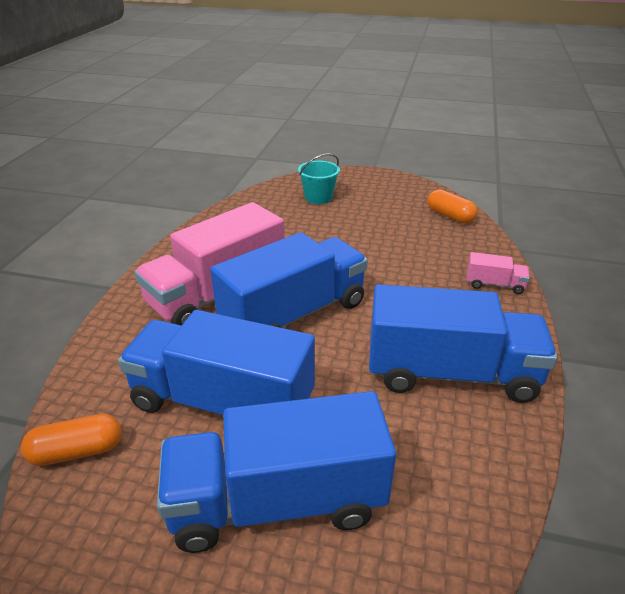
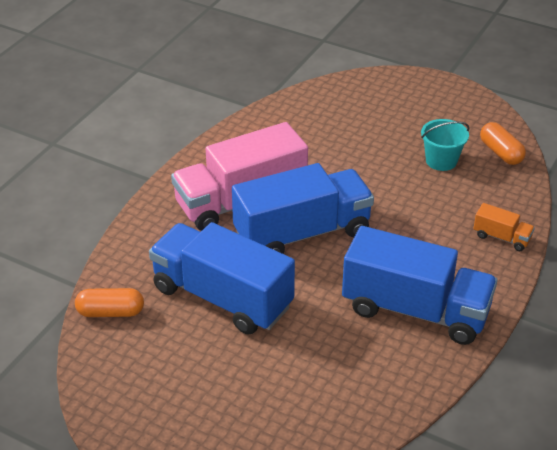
camera: 15 degrees right, 5 degrees up
(277, 501) = (243, 373): blue truck -> none
(318, 197) = (371, 107): turquoise bucket -> turquoise bucket (441, 161)
(494, 285) = (501, 237): pink truck -> orange truck

